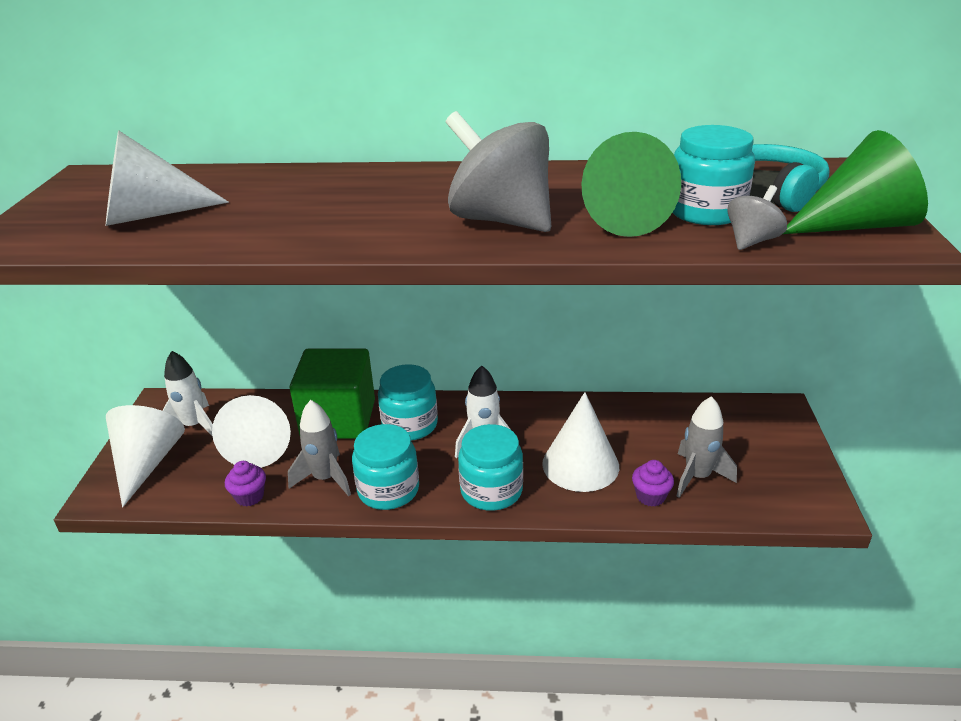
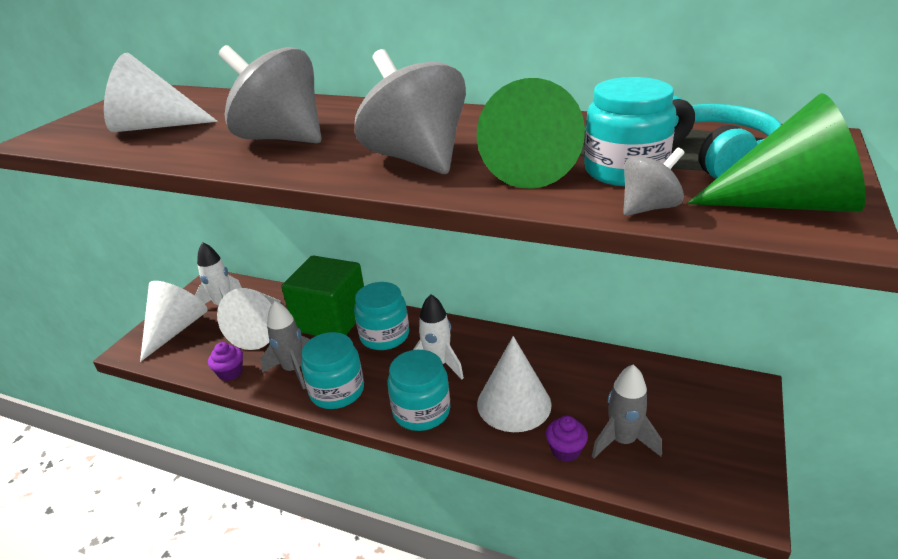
camera: 20 degrees right, 0 degrees up
(329, 213) = (281, 138): none -> grey spinning top

